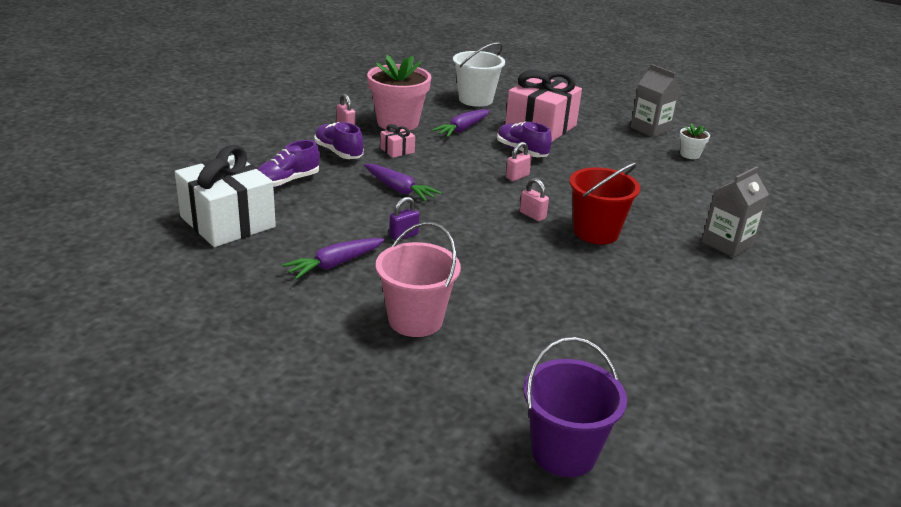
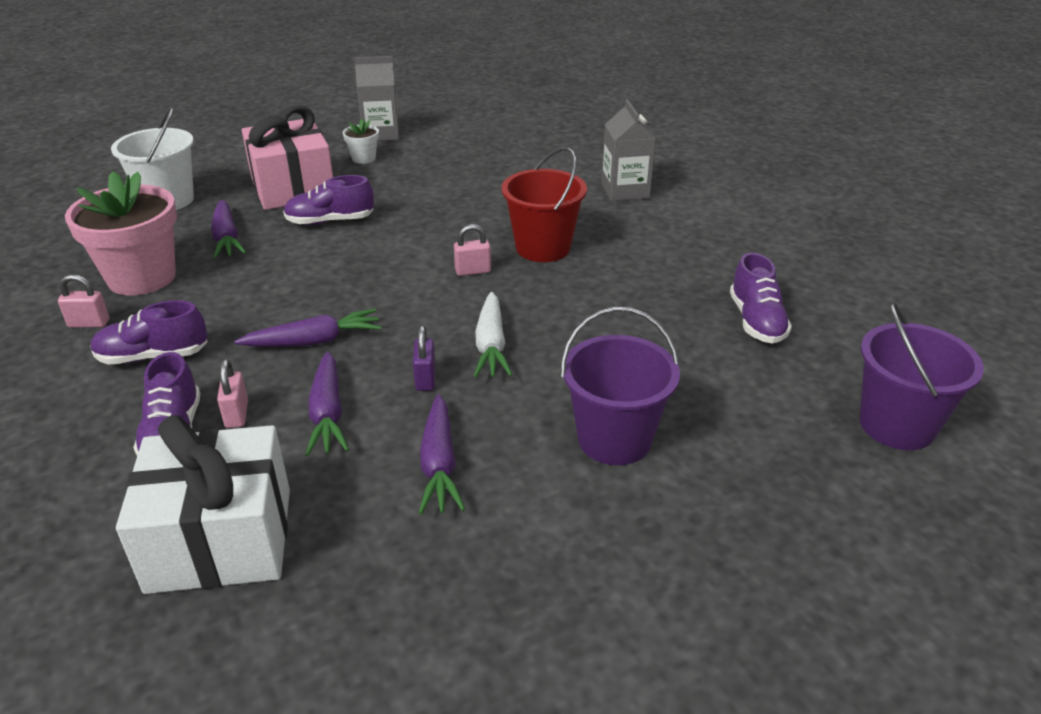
camera: 55 degrees left, 5 degrees up
(343, 216) = (328, 414): none -> purple carrot
(397, 150) = (214, 305): pink gift -> none
(415, 320) = (614, 439): pink bucket -> purple bucket
(461, 247) = (491, 345): none -> white carrot
(517, 176) = (382, 247): pink padlock -> pink padlock (237, 414)
(623, 351) = (756, 321): none -> purple shoe
(690, 155) = (454, 138): white flower pot -> white flower pot (363, 158)

